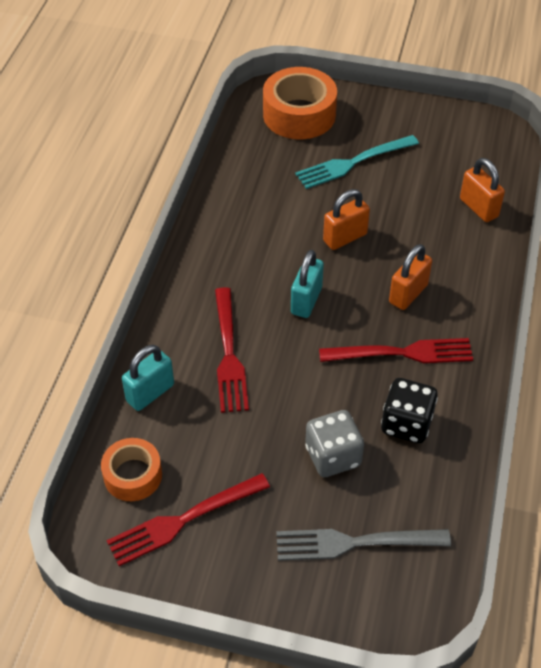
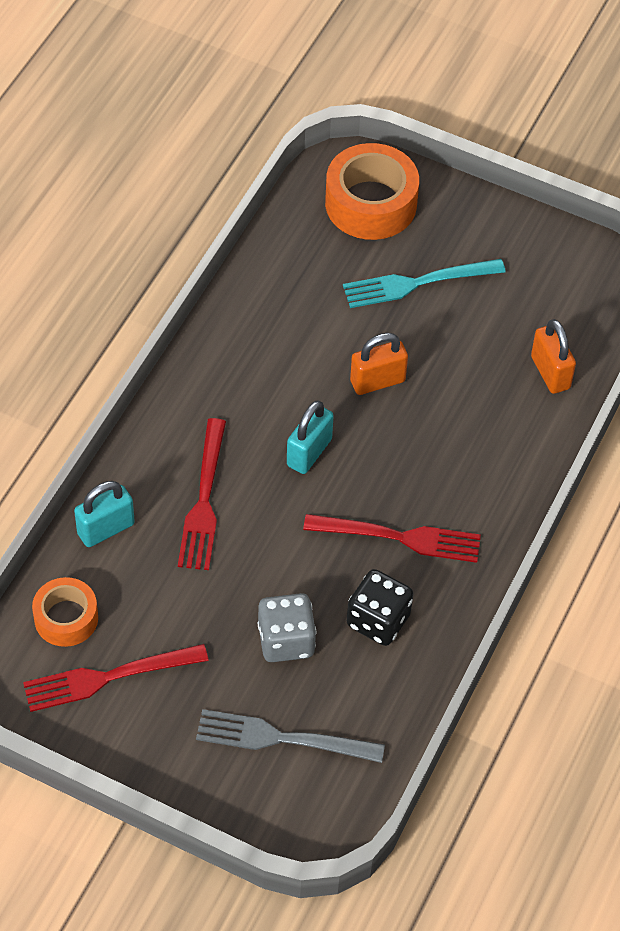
camera: 10 degrees right, 5 degrees up
(408, 294) = (429, 467): orange padlock -> none

